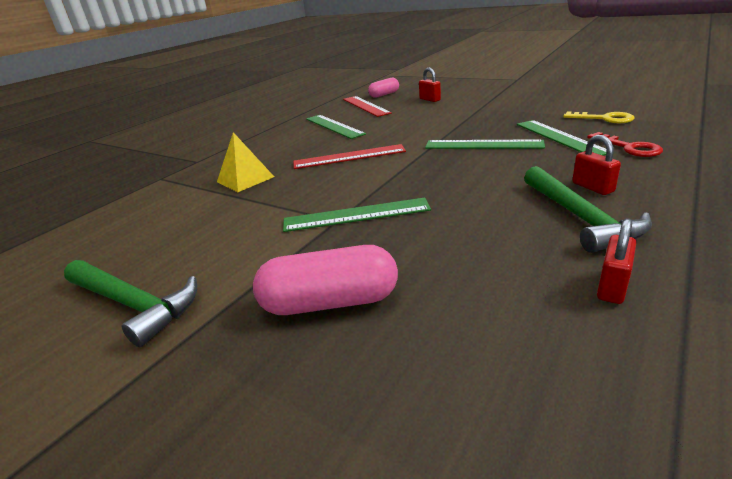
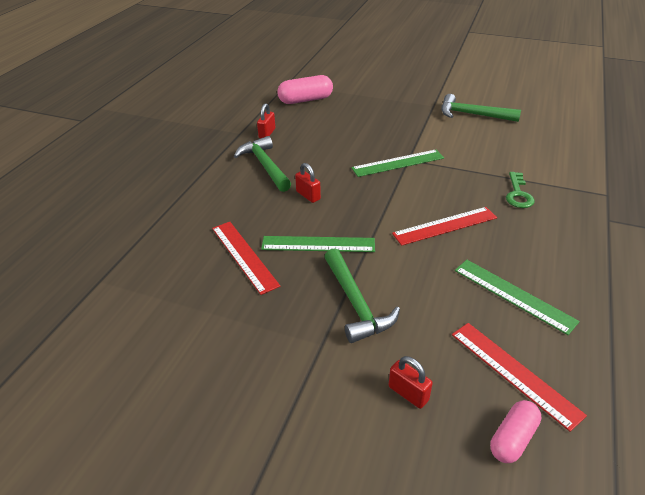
camera: 165 degrees right, 10 degrees up
(245, 179) = (518, 194): yellow pyramid -> green key
(330, 302) = (383, 121): pink capsule -> pink capsule (305, 100)
(452, 120) = (356, 304): none -> green hammer
(559, 137) = (244, 256): green ruler -> red ruler
(592, 187) = (247, 189): red padlock -> red padlock (308, 195)
(604, 119) = (182, 296): yellow key -> none
(629, 148) = (194, 236): red key -> none

